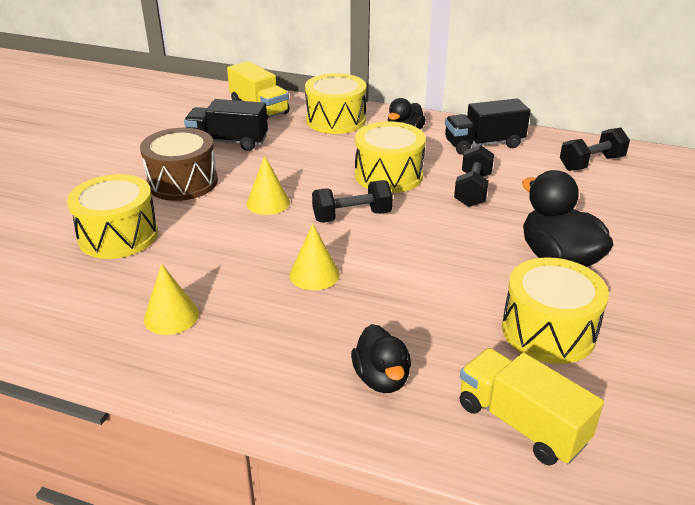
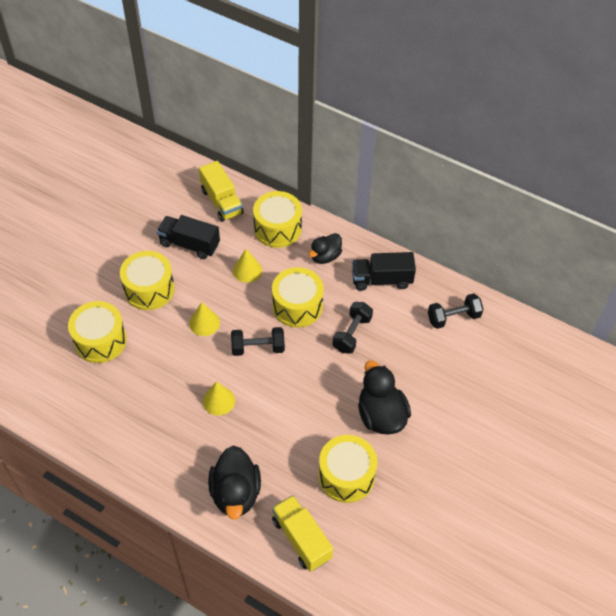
camera: 10 degrees right, 20 degrees up
(171, 316) = (125, 421): yellow cone -> yellow cone (247, 270)
(182, 182) = (149, 289): brown drum -> yellow drum
(381, 378) = (235, 493): black duck -> black duck, size x1.59

